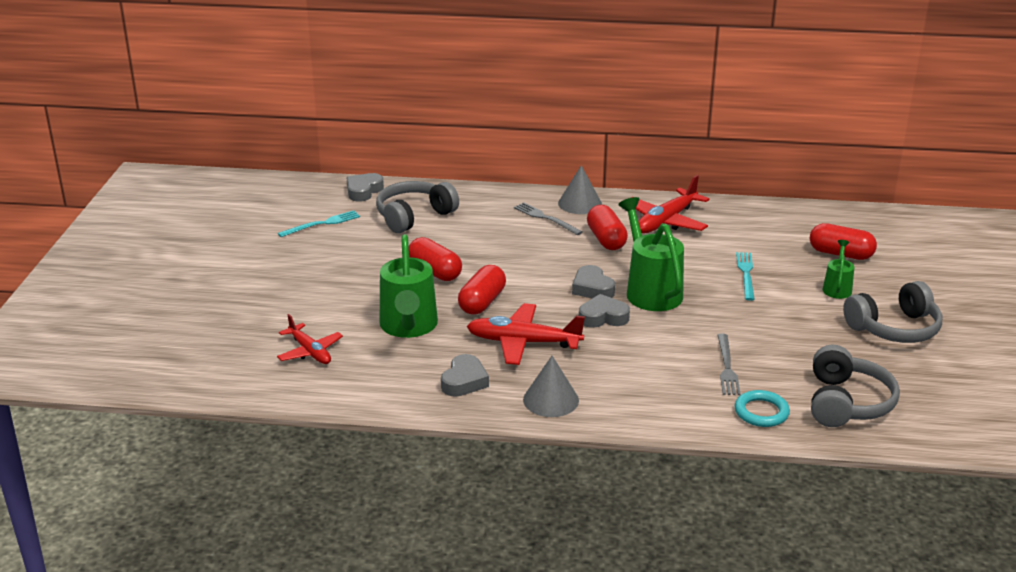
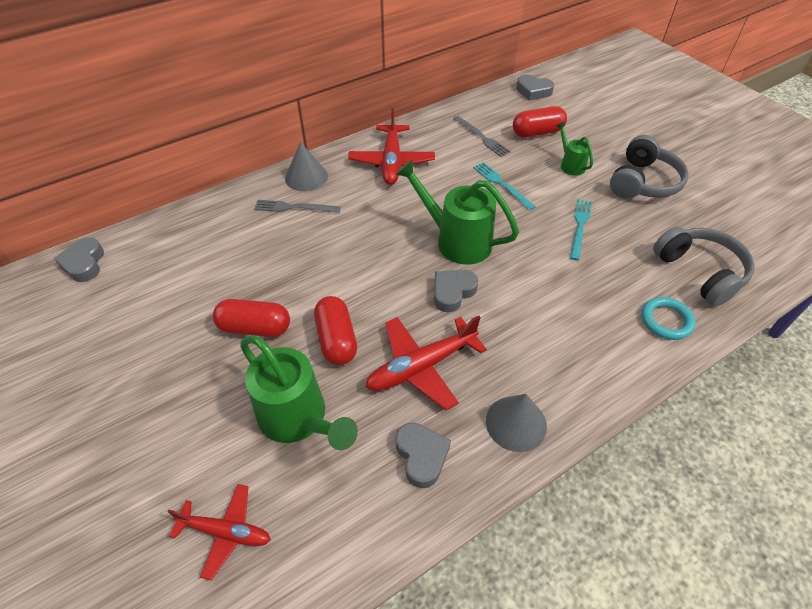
camera: 40 degrees left, 20 degrees up
(322, 224) = (74, 332): turquoise fork -> turquoise fork (580, 226)
(414, 216) = (168, 269): grey headphones -> none
(592, 288) = (411, 264): grey heart -> grey heart (533, 91)
(606, 239) = (366, 204): red capsule -> none
(727, 367) = (593, 288): grey fork -> grey fork (482, 137)

